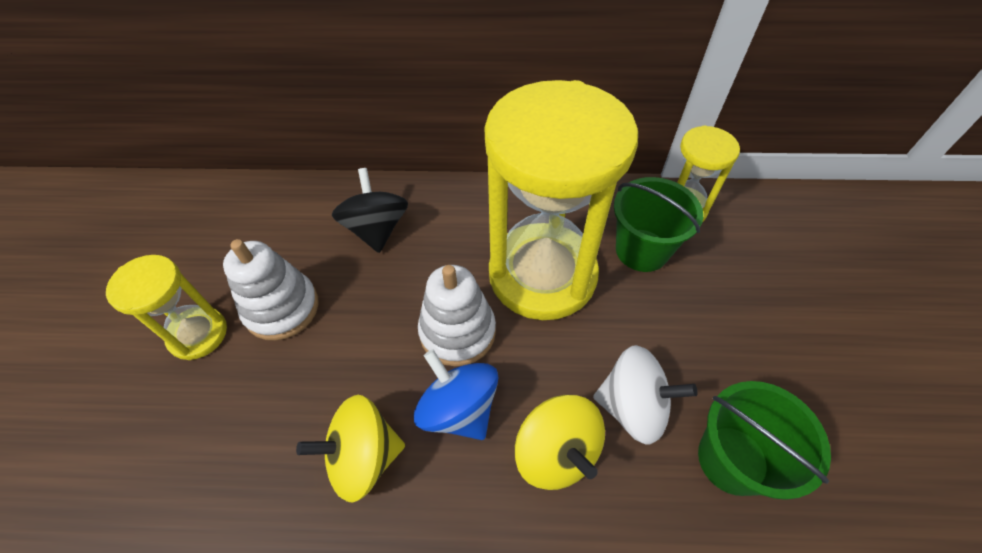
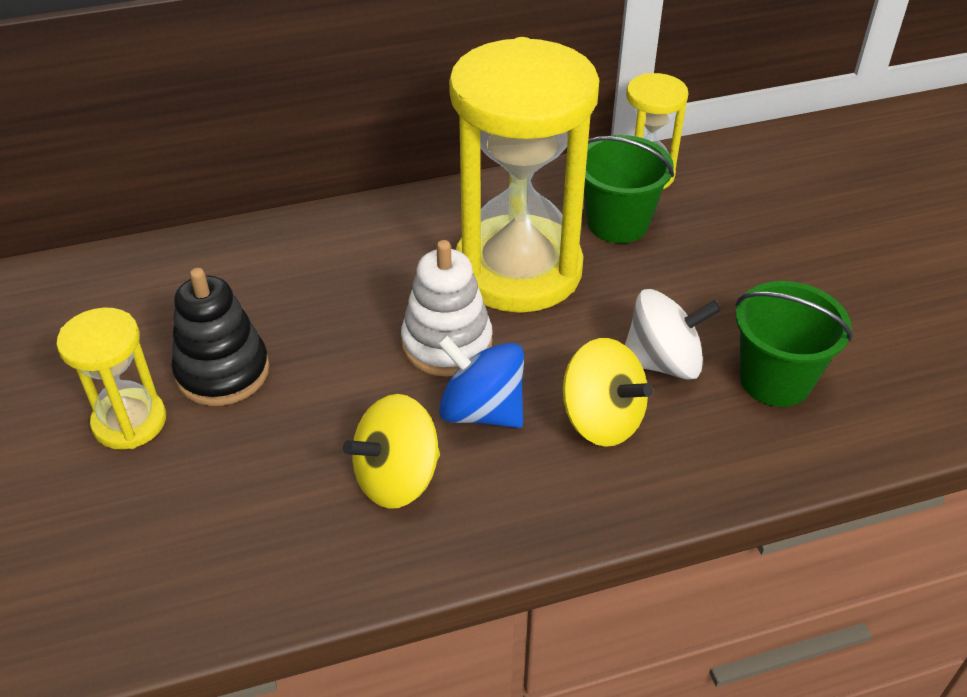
camera: 20 degrees left, 10 degrees down
(282, 308) = (223, 372): white stacking toy -> black stacking toy
(376, 229) = (299, 269): black spinning top -> none

